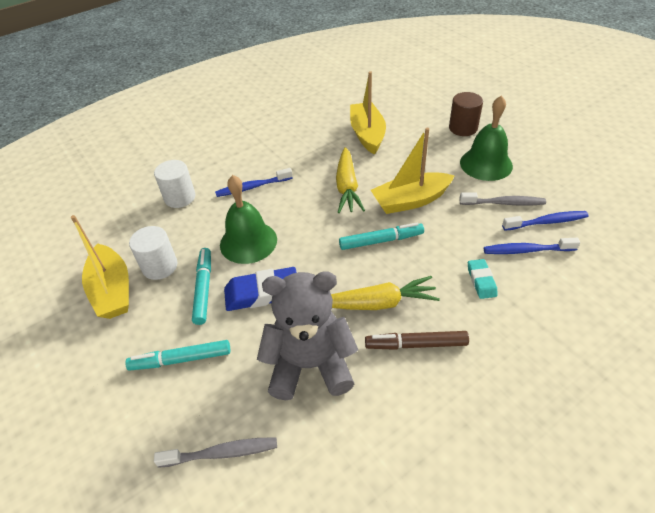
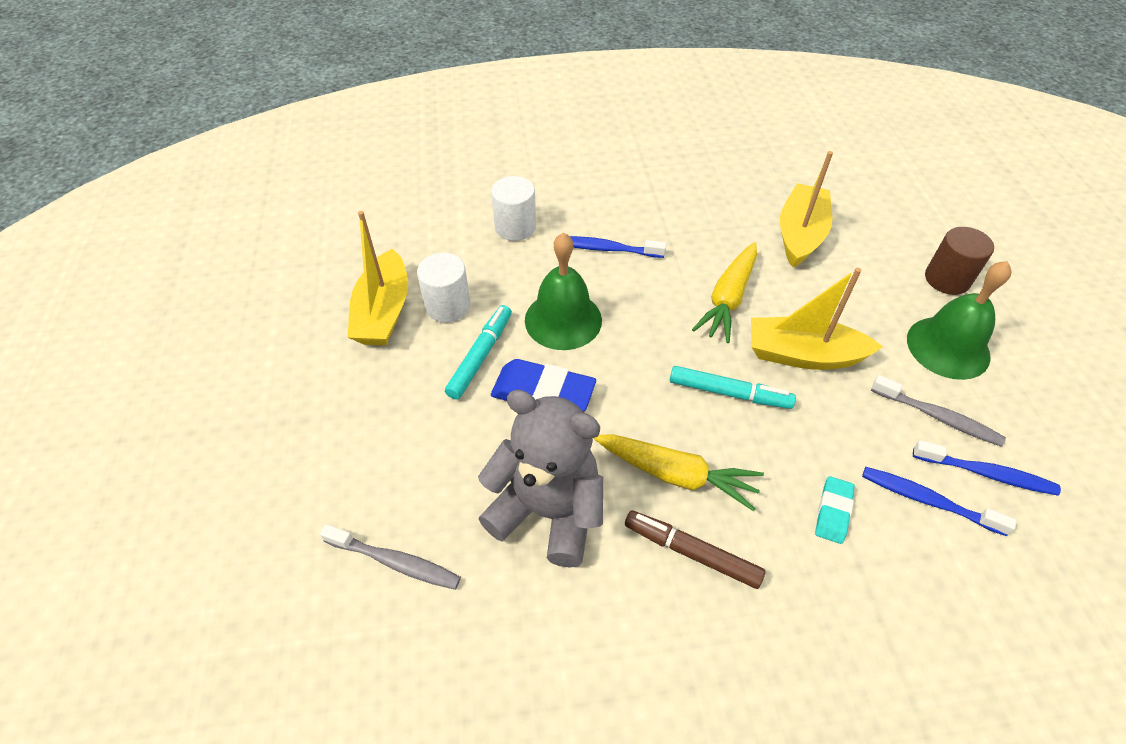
camera: 25 degrees right, 5 degrees up
(181, 359) = (411, 430): turquoise marker -> none

